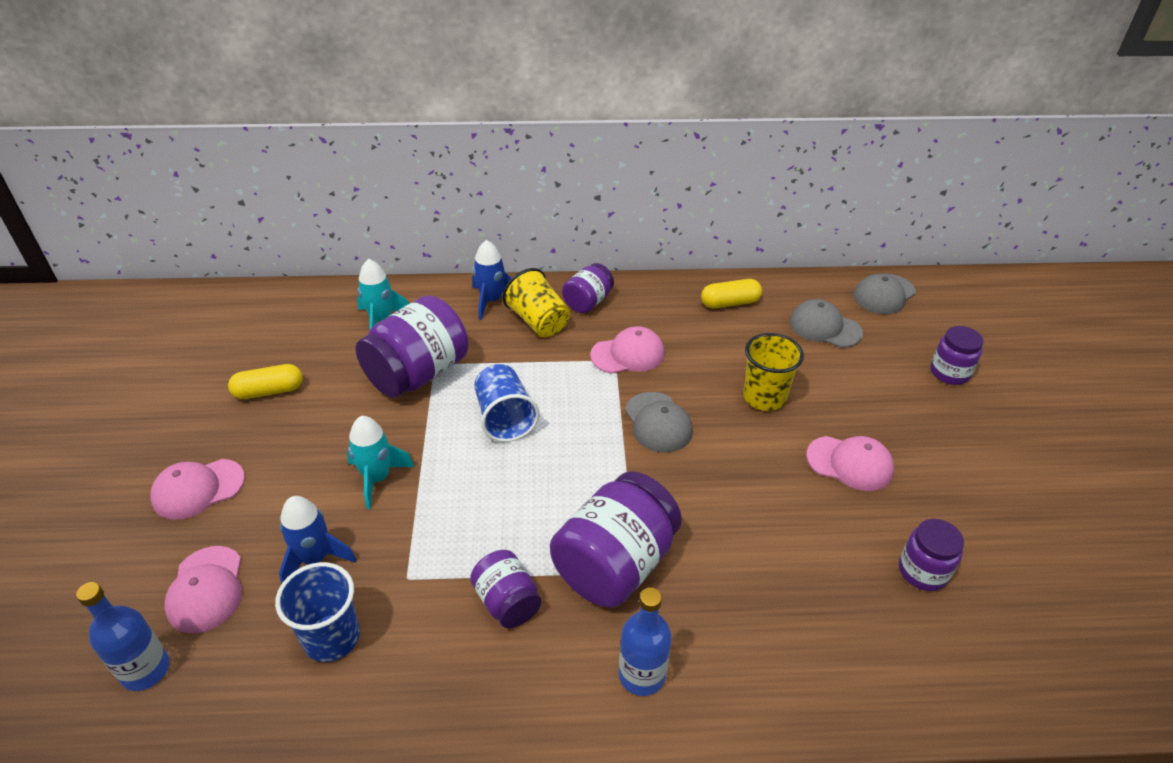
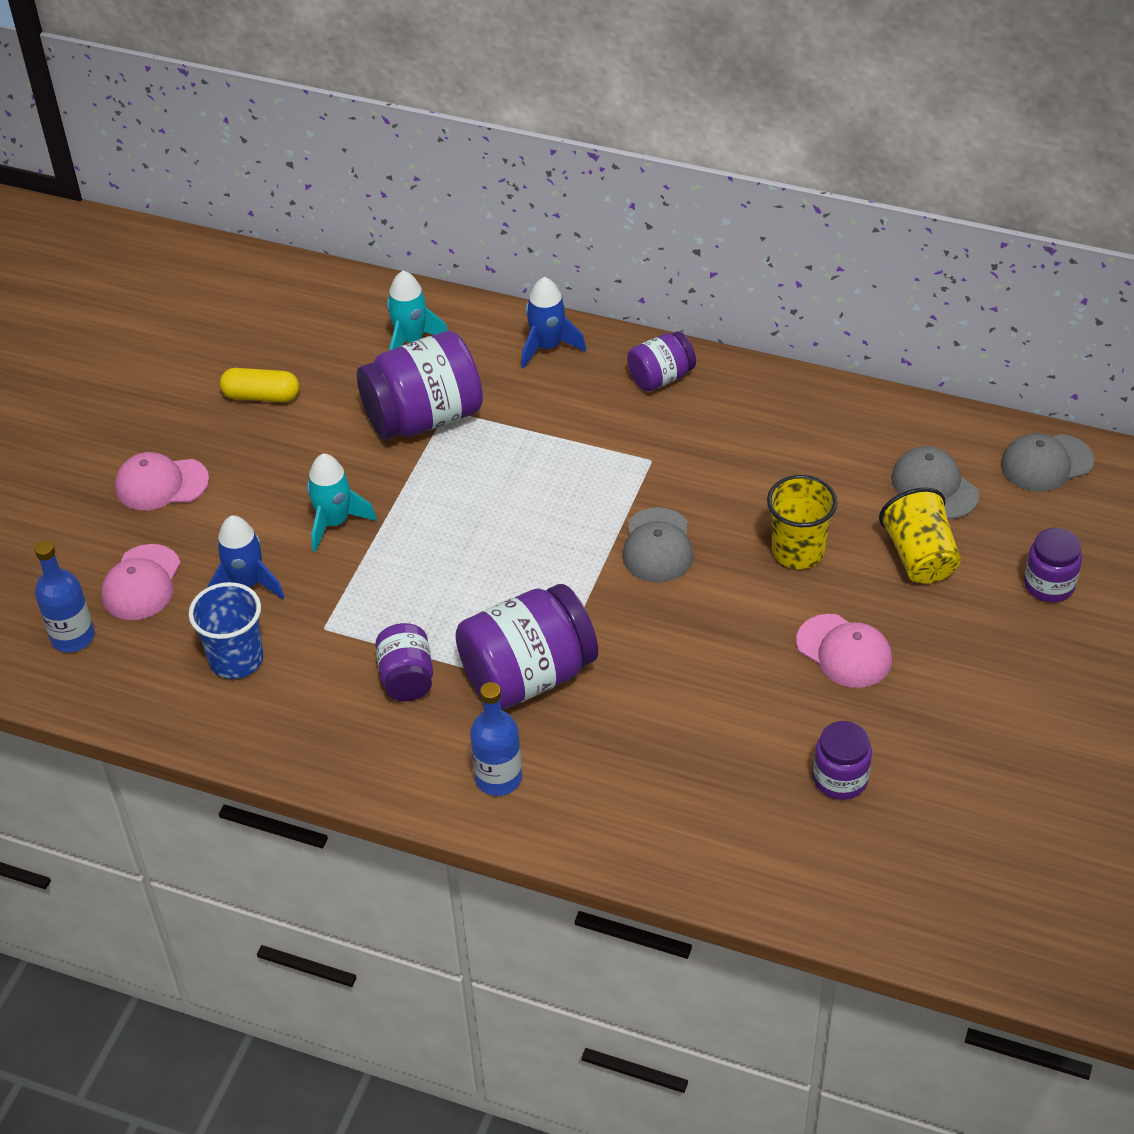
camera: 25 degrees right, 5 degrees up
(505, 418) = (493, 494): blue cup -> none
(538, 321) = (588, 388): yellow cup -> yellow cup (919, 557)
(628, 354) = (670, 457): pink cap -> none
(730, 303) = (836, 423): yellow capsule -> none

